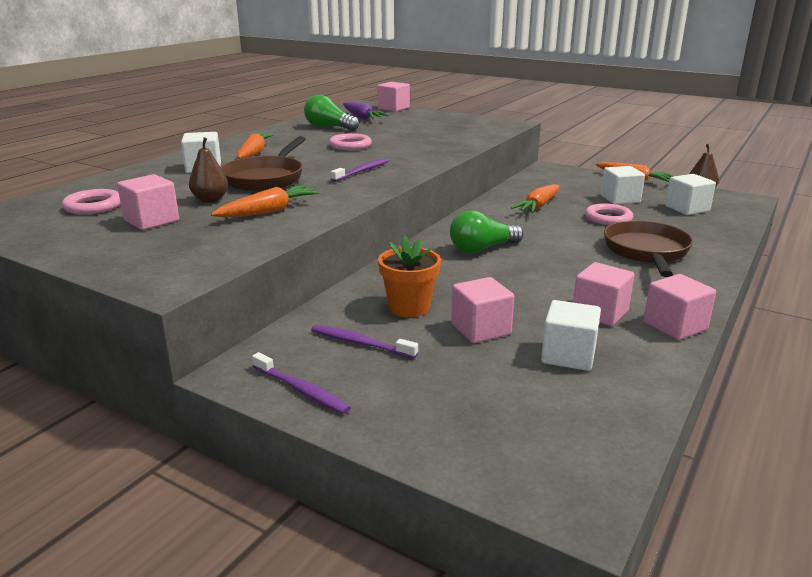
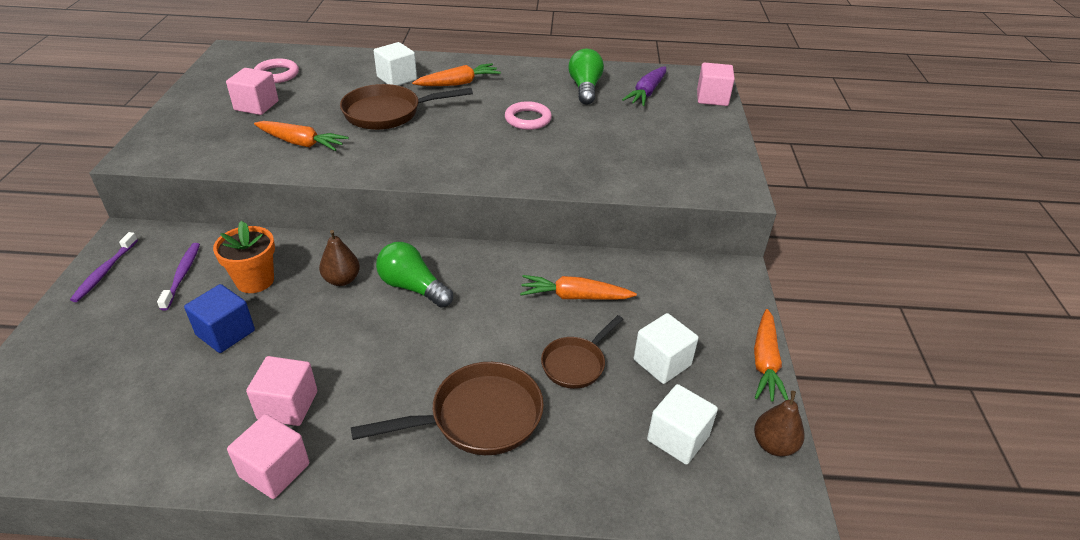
camera: 60 degrees right, 15 degrees up
(210, 200) = (316, 110): brown pear -> brown pear (342, 280)
(362, 171) = (444, 151): purple toothbrush -> none
(480, 329) = (225, 333): pink cube -> blue cube
(568, 355) = (188, 400): white cube -> none
(608, 218) = (576, 364): pink ring -> brown pan

